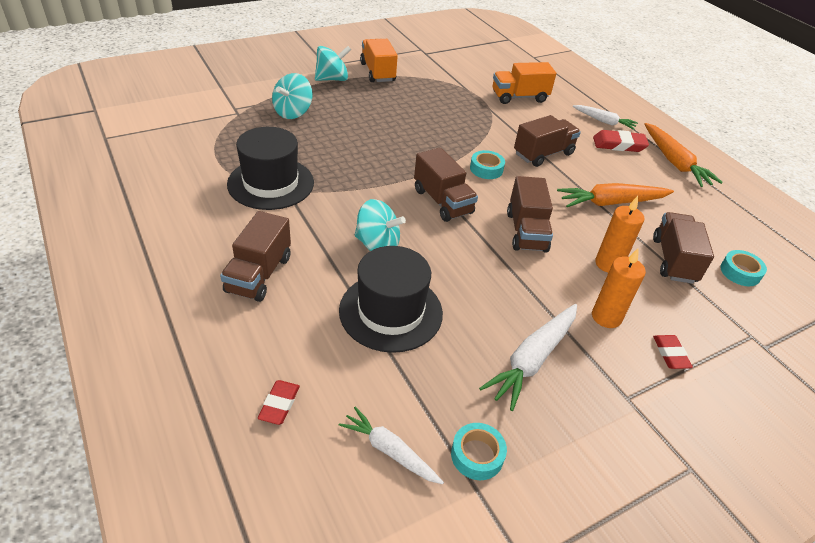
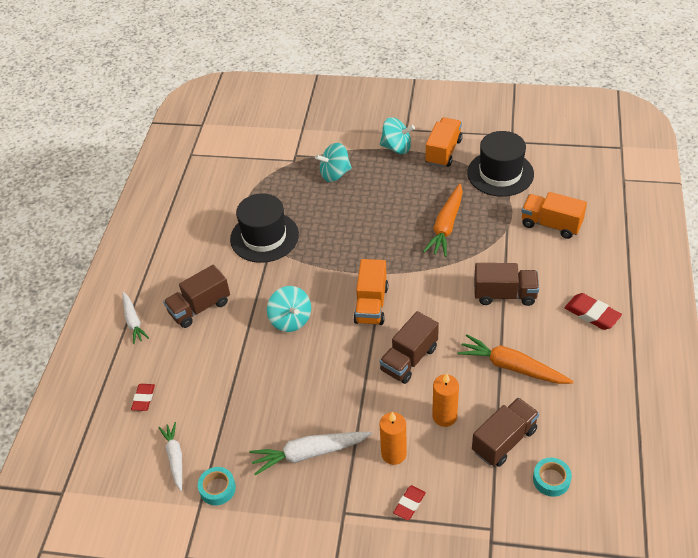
camera: 45 degrees right, 5 degrees up
(279, 404) = (143, 399): red eraser -> red eraser turned 45 degrees counterclockwise
(391, 311) = (253, 373): black hat -> black hat (500, 173)
(442, 201) = (371, 304): brown truck -> orange truck
(486, 169) = (437, 289): turquoise tape -> none
(604, 121) = (608, 283): white carrot -> white carrot (133, 321)
(674, 162) = (627, 355): orange carrot -> orange carrot (446, 226)

